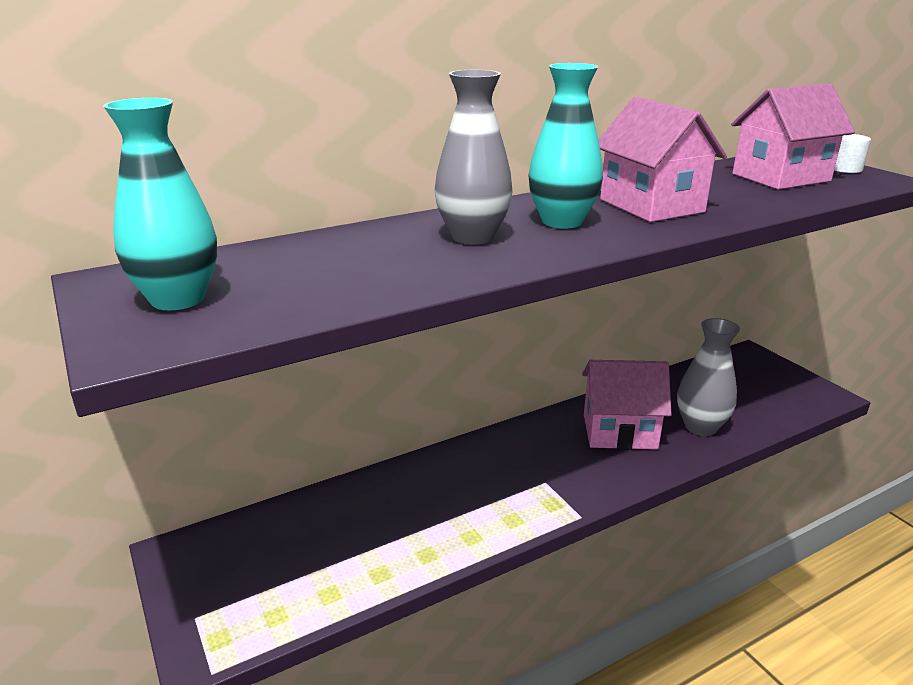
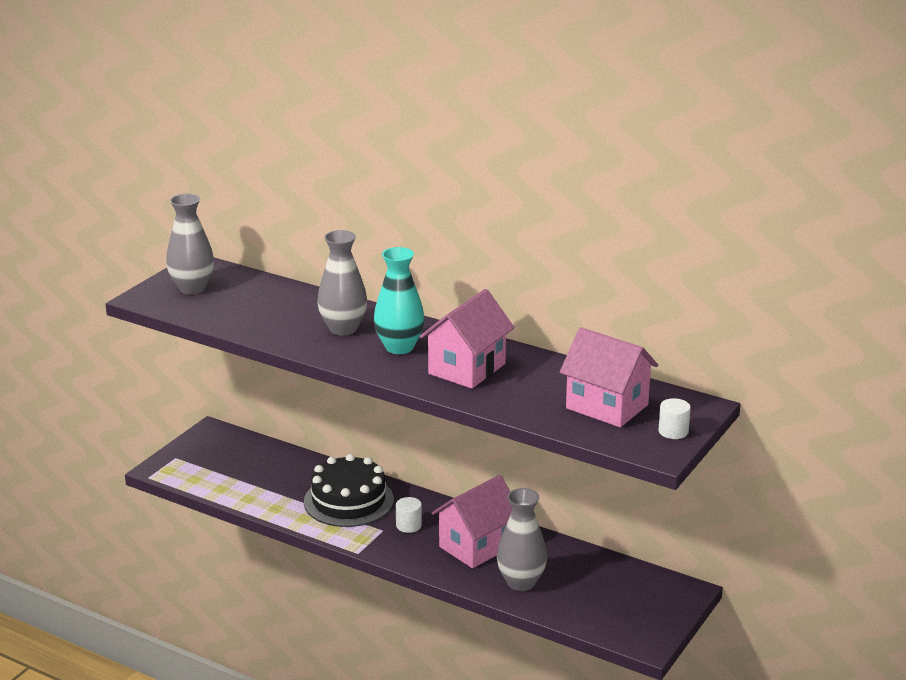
camera: 60 degrees right, 0 degrees up
(178, 299) = (192, 288): turquoise vase -> grey vase
(463, 487) = (348, 501): none -> black cake
(549, 461) = (408, 525): none -> white cylinder
(619, 431) = (476, 546): pink house -> pink house turned 75 degrees clockwise

